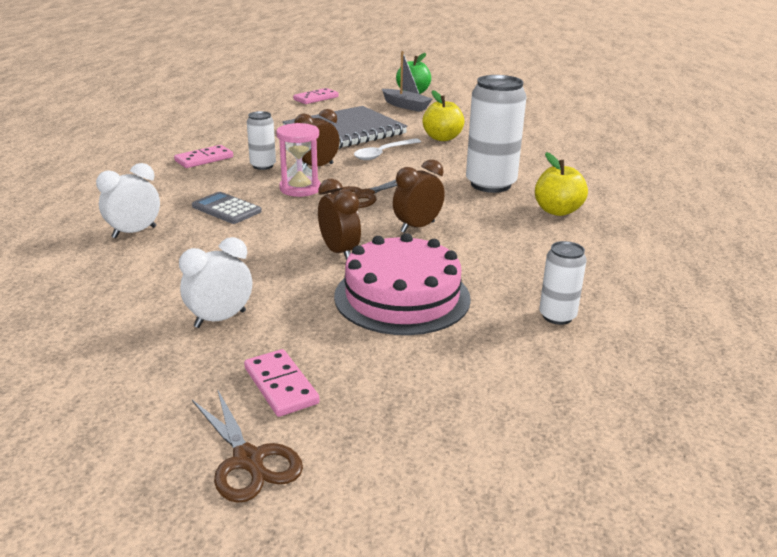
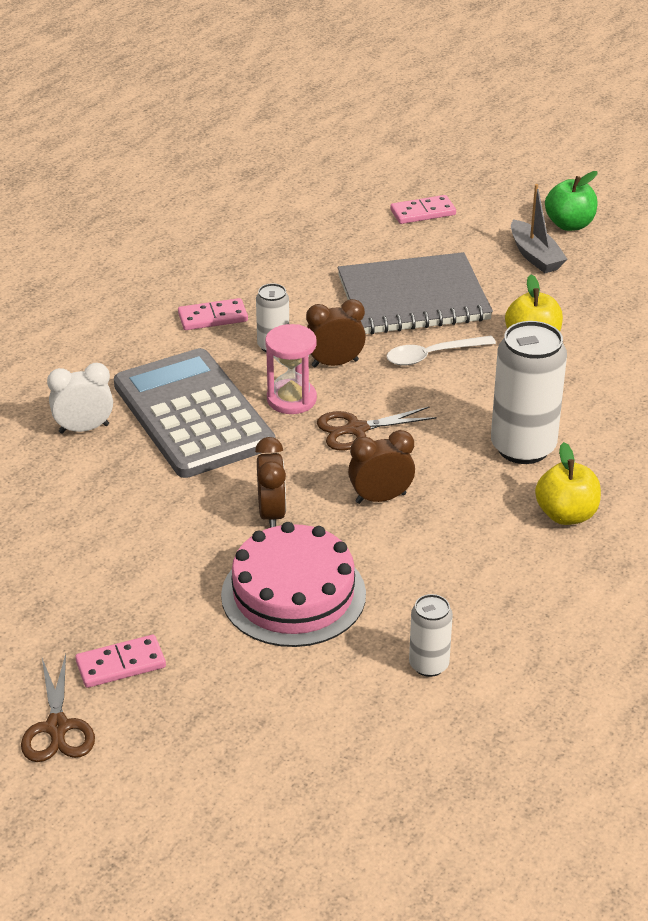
camera: 25 degrees right, 10 degrees up
(220, 319) = (109, 572): white clock -> none
(226, 209) = (193, 414): grey calculator -> grey calculator, size x2.34
(281, 386) = (121, 664): pink domino -> pink domino turned 75 degrees clockwise

